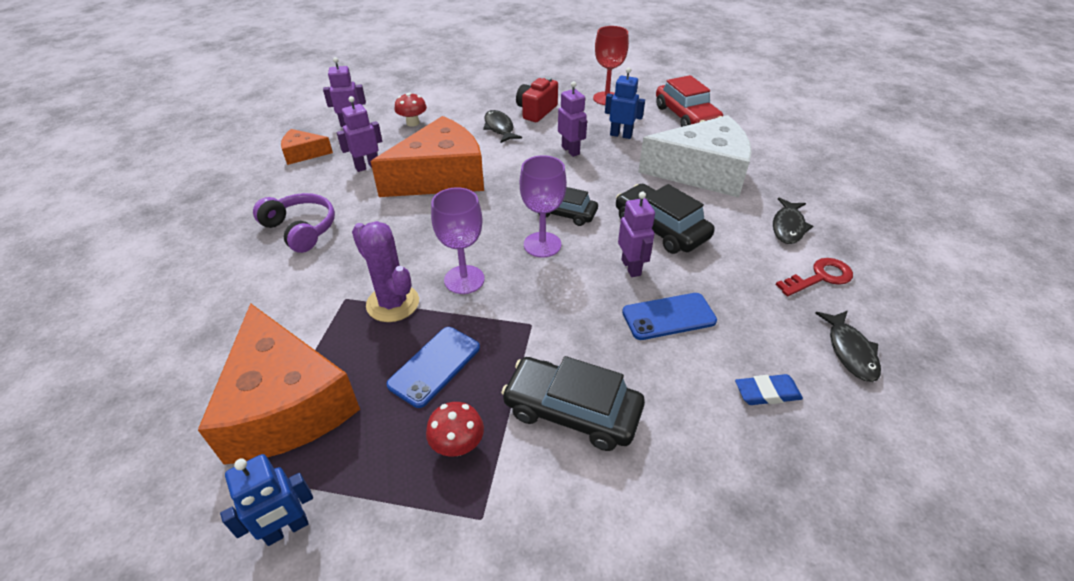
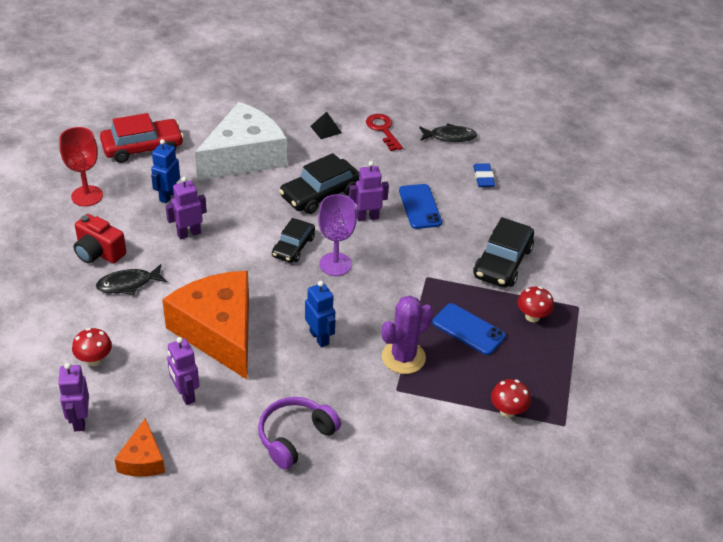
camera: 90 degrees left, 0 degrees up
(286, 405) = (507, 411): orange cheese -> red mushroom
(287, 529) = (598, 394): blue robot -> blue robot (319, 338)
(464, 279) = (376, 313): purple goblet -> none
(702, 172) = (244, 157): white cheese -> white cheese turned 45 degrees clockwise
(788, 227) = (326, 129): black fish -> black pyramid

